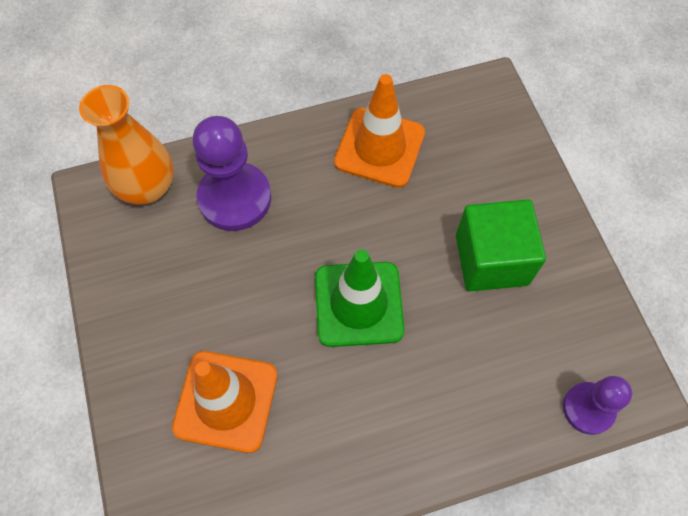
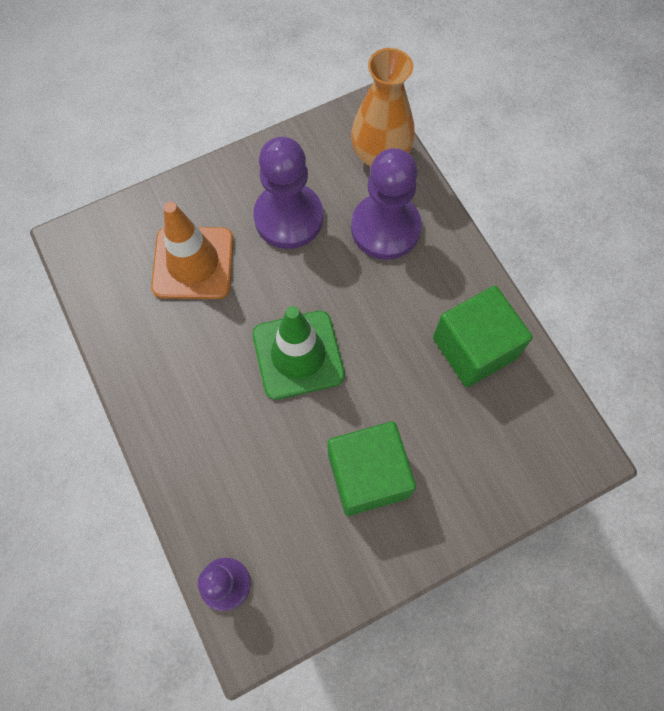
camera: 80 degrees right, 5 degrees up
(196, 289) = (288, 218): none -> purple pawn
(379, 147) = (474, 348): orange traffic cone -> green cube

